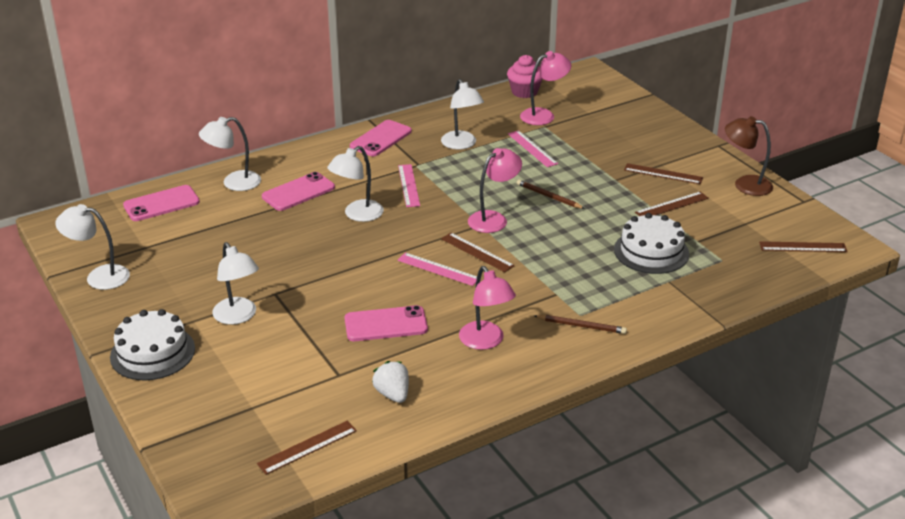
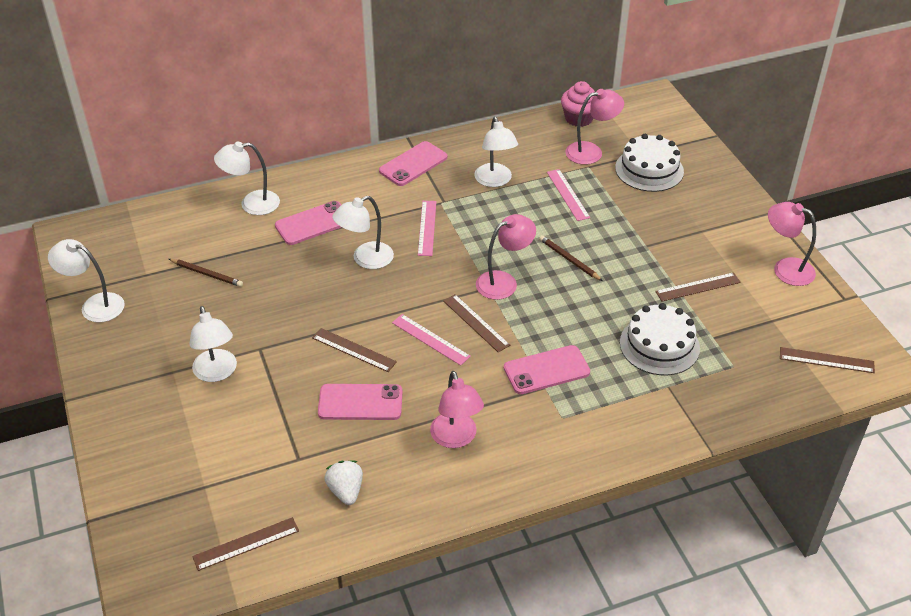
camera: 10 degrees right, 10 degrees up
(152, 352) = (124, 406): white cake -> white cake (649, 169)
(161, 204) = (175, 222): pink phone -> pink phone (546, 370)
(581, 326) = (560, 432): brown pencil -> brown pencil (207, 274)
(663, 174) = (699, 244): brown ruler -> brown ruler (353, 350)
(745, 184) = (785, 268): brown lamp -> pink lamp

